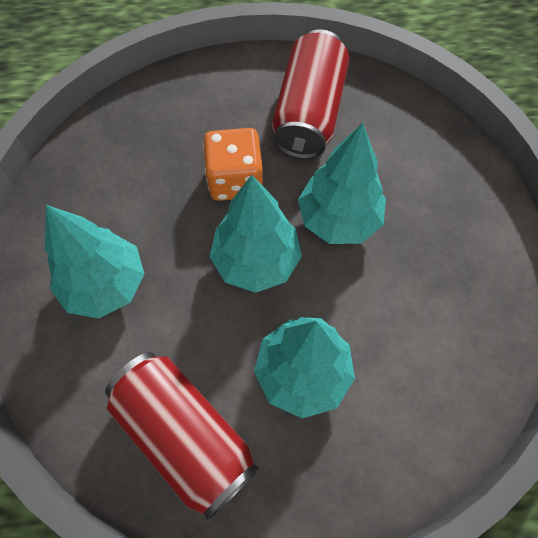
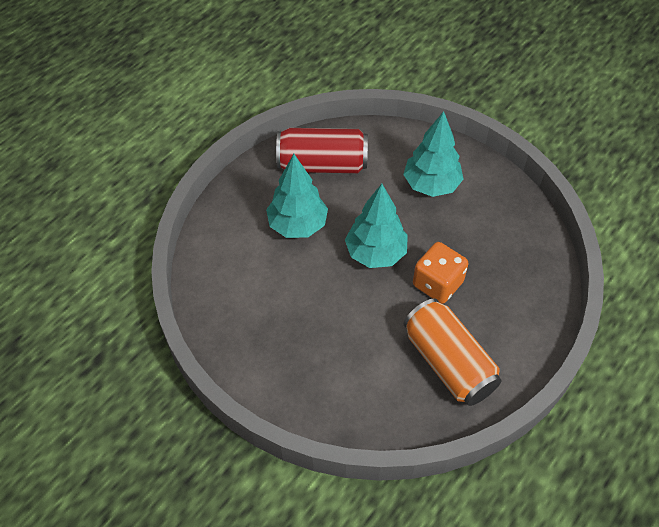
camera: 135 degrees right, 10 degrees down
(309, 113) = (448, 363): red can -> orange can
(339, 219) = (358, 311): turquoise tree -> none

